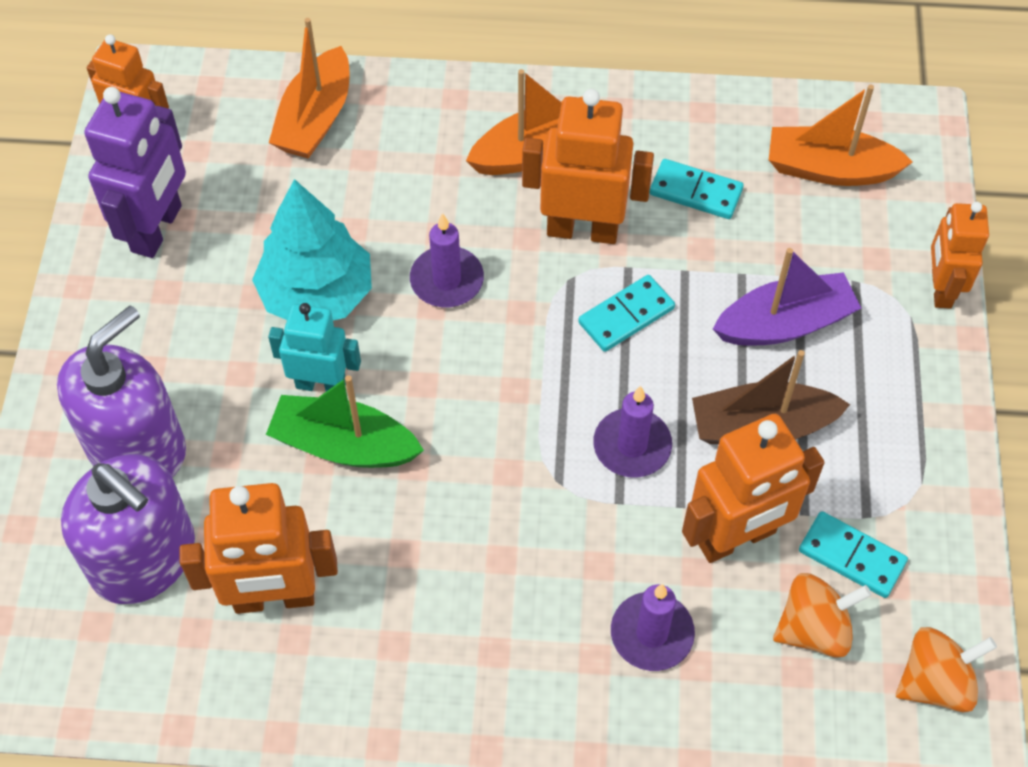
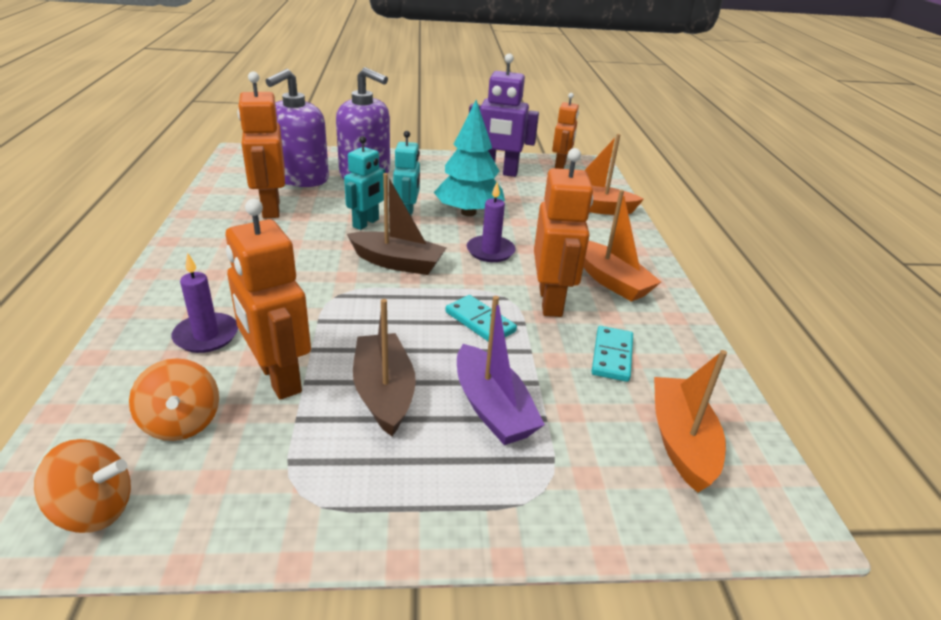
camera: 80 degrees right, 25 degrees down
(344, 445) = (366, 223): green boat -> turquoise robot
(474, 403) = (397, 263): none -> brown boat
(632, 446) = (365, 325): purple candle -> none
(851, 557) = (247, 449): turquoise domino -> none
(935, 682) = (95, 509): orange spinning top -> orange spinning top turned 60 degrees counterclockwise
(940, 288) = (566, 532): orange robot -> none

